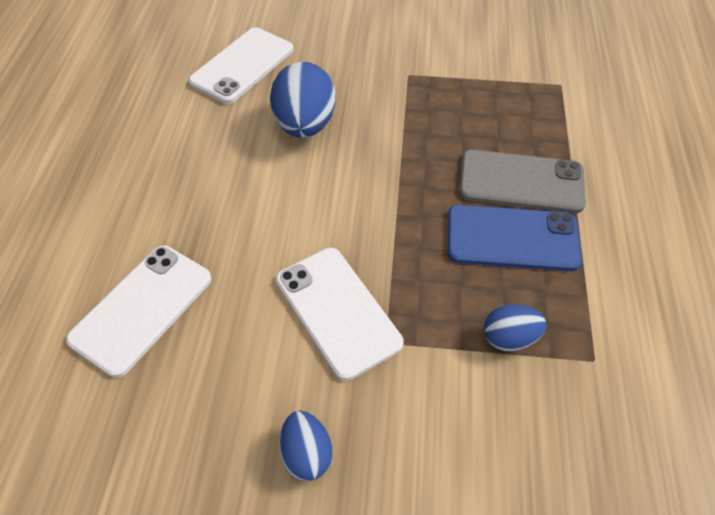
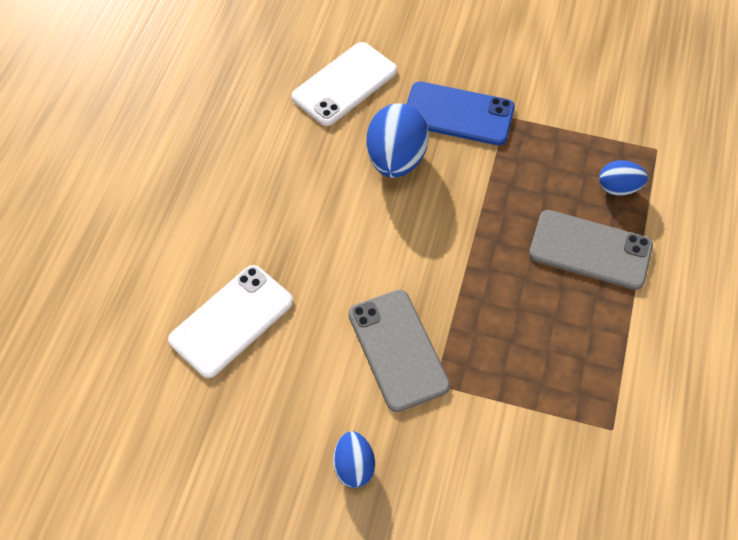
camera: 10 degrees right, 5 degrees up
(337, 311) = (398, 349): white phone -> grey phone
(509, 338) = (542, 398): blue egg -> blue egg (618, 188)
(512, 238) = (567, 306): blue phone -> blue phone (458, 114)

